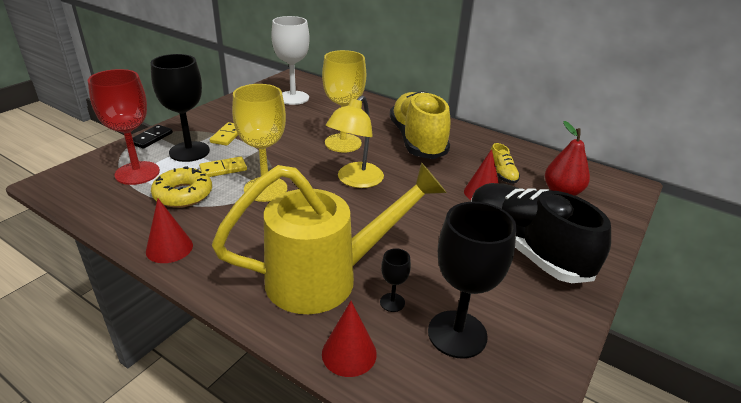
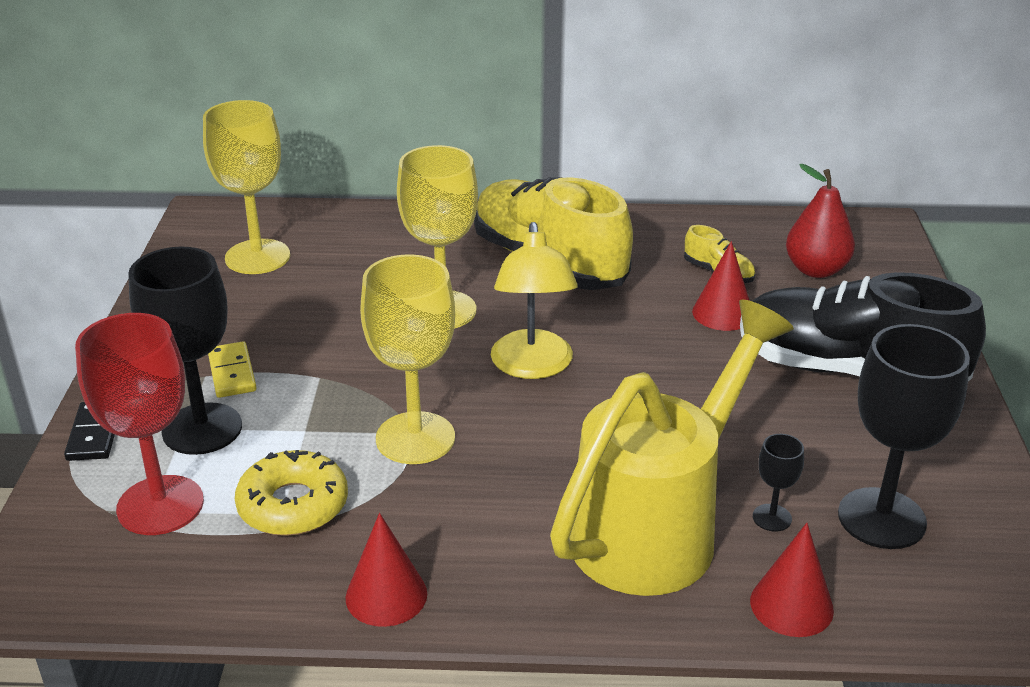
camera: 30 degrees left, 0 degrees up
(223, 169) = (304, 434): yellow domino -> none
(293, 98) = (257, 257): white goblet -> yellow goblet

